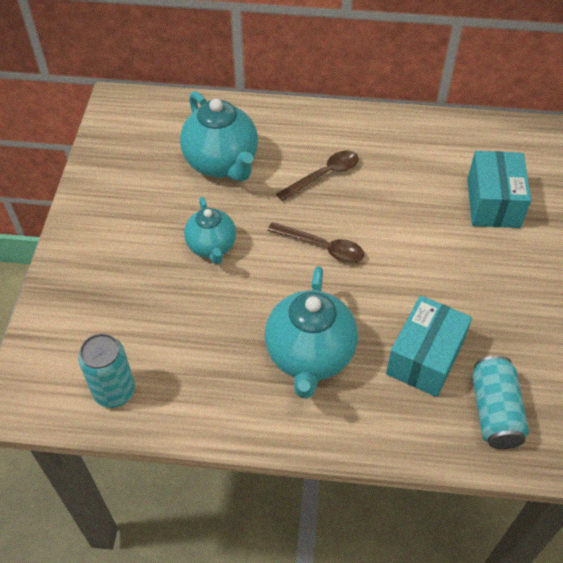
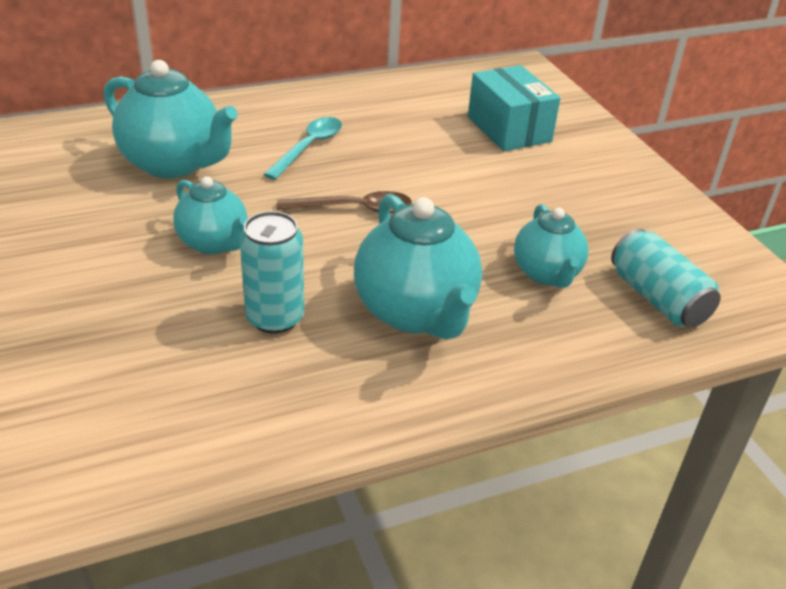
camera: 30 degrees left, 15 degrees down
(114, 391) = (174, 435): turquoise can -> turquoise can (275, 318)
(324, 175) = (309, 147): brown spoon -> turquoise spoon
(425, 358) = (546, 274): turquoise box -> turquoise teapot

